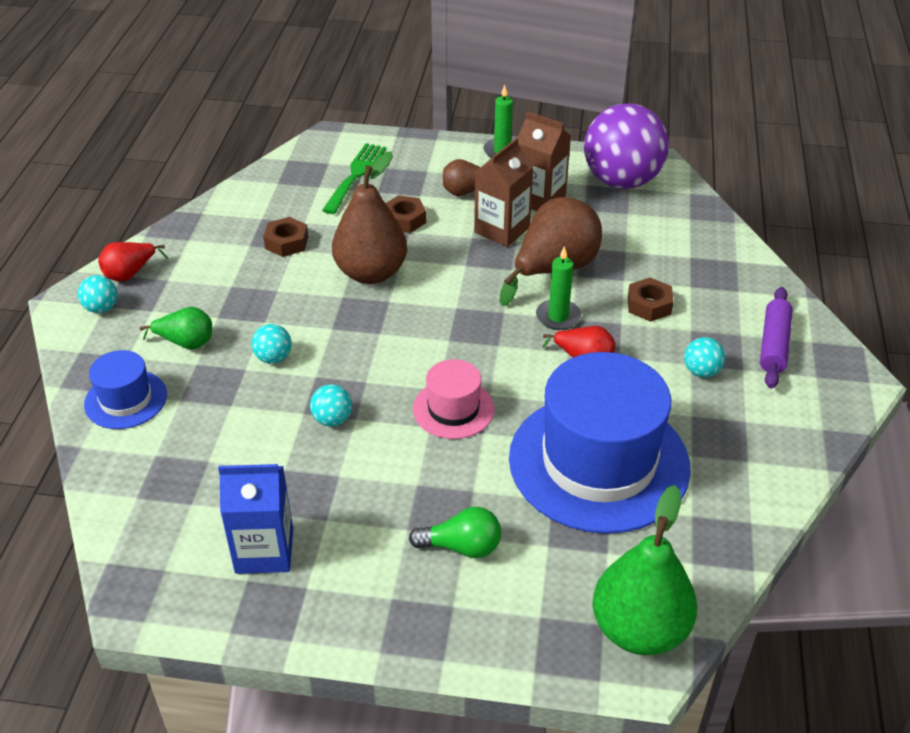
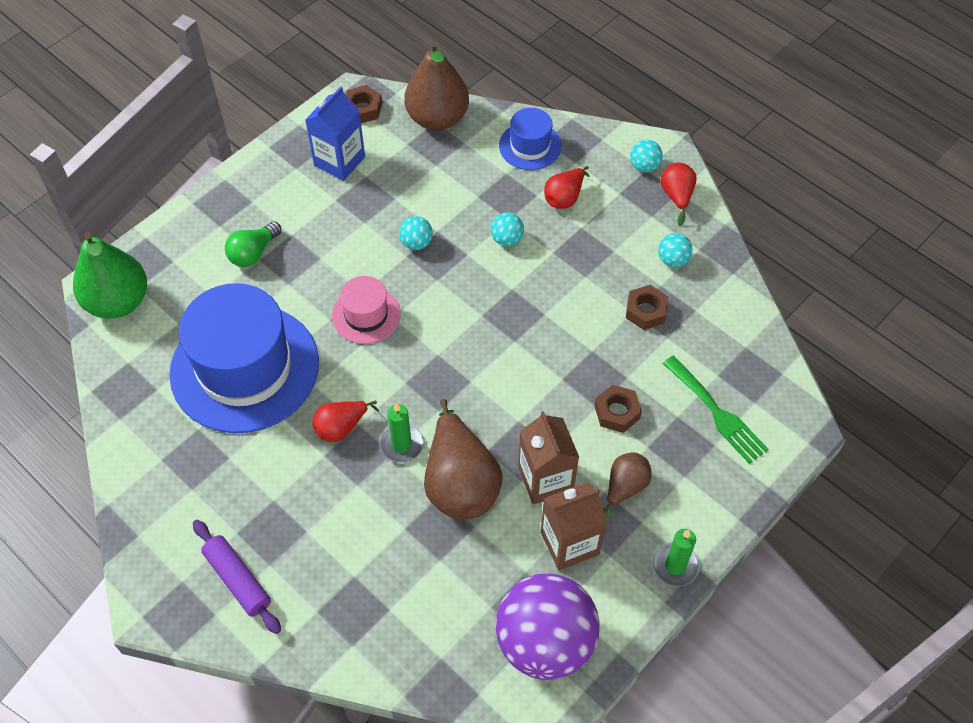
camera: 125 degrees right, 15 degrees up
(186, 343) = (564, 198): green pear -> red pear
(371, 273) = (559, 347): brown pear -> brown pear (437, 118)
(649, 305) = (359, 522): brown nut -> brown nut (363, 109)
(701, 371) = (260, 500): turquoise ball -> turquoise ball (673, 260)

